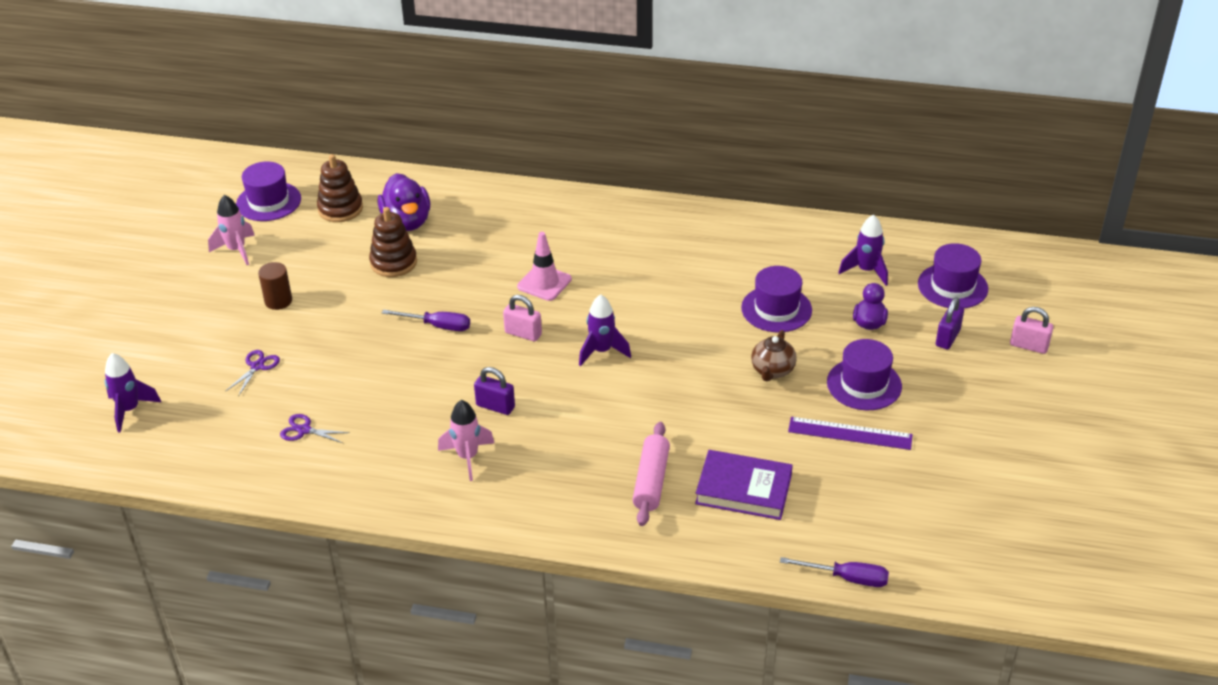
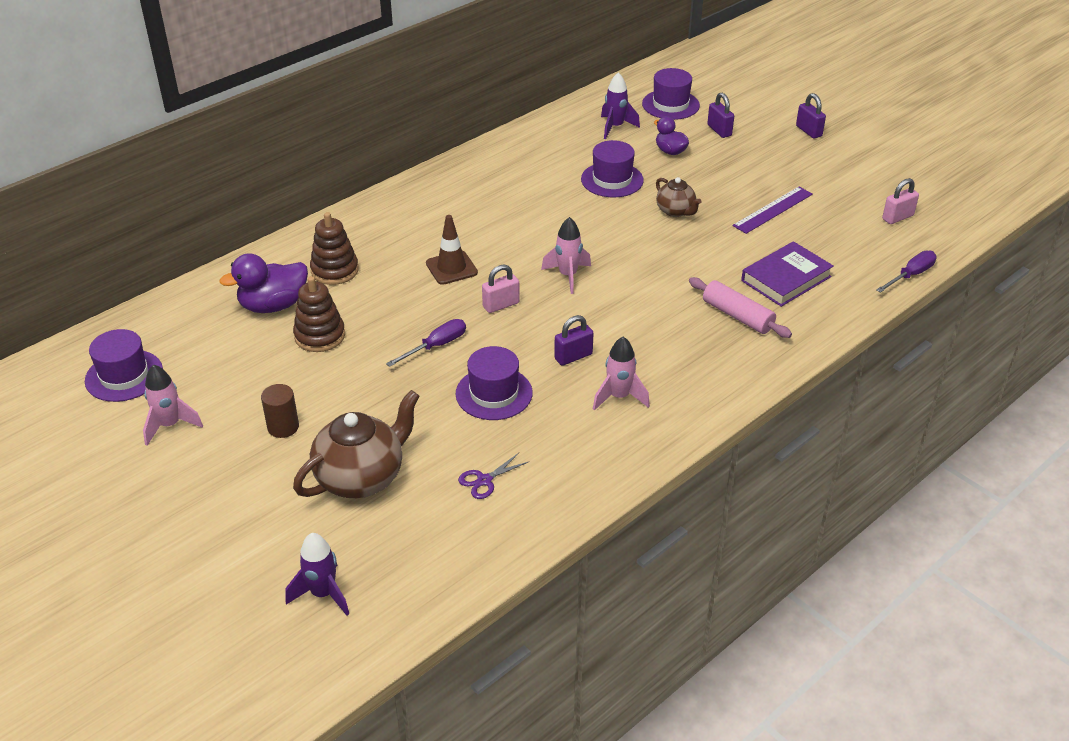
camera: 55 degrees left, 0 degrees up
(257, 366) = (361, 477): purple scissors -> brown teapot
(340, 209) = (200, 336): brown stacking toy -> brown stacking toy (334, 270)
(407, 222) = (273, 305): purple duck -> purple duck turned 135 degrees clockwise
(544, 283) = (451, 268): pink traffic cone -> brown traffic cone
(602, 351) = (568, 276): purple rocket -> pink rocket
(864, 384) = (730, 182): purple hat -> purple hat (494, 393)
(1028, 399) = (808, 131): none -> purple padlock
(1029, 346) = (759, 107): pink padlock -> pink padlock (897, 217)

